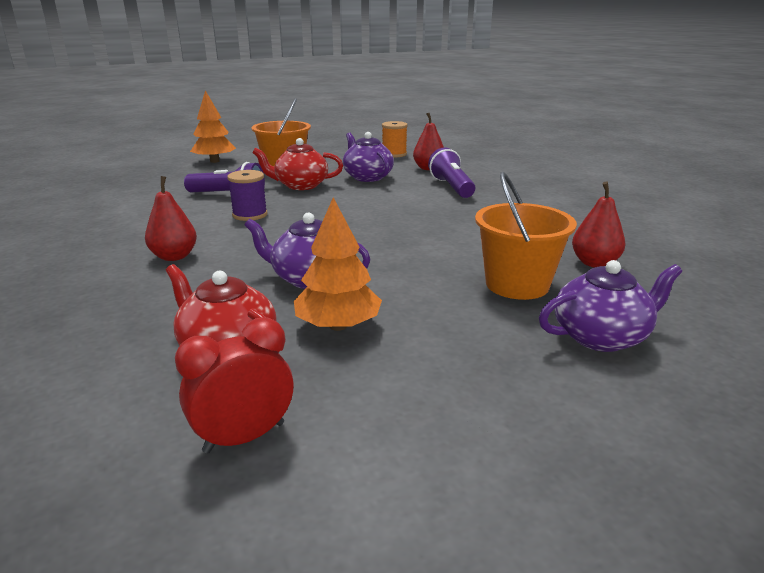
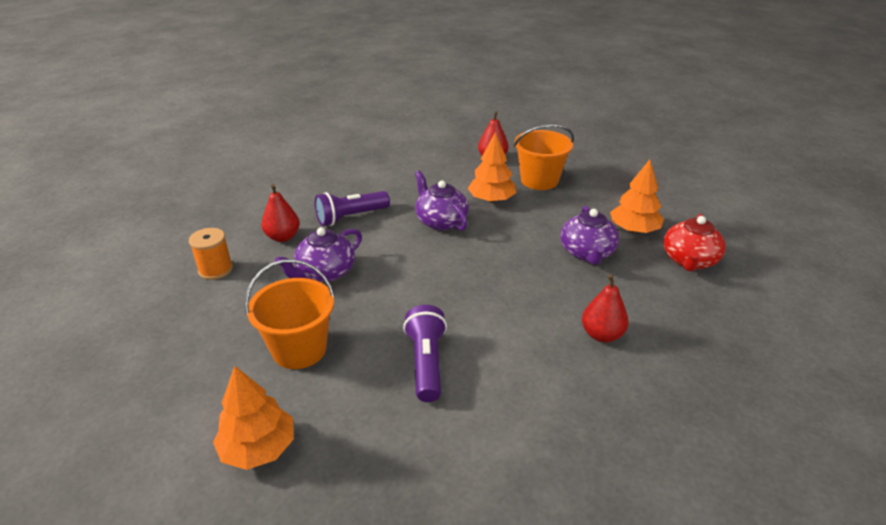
camera: 105 degrees left, 10 degrees up
(244, 437) = (738, 235): red clock -> none
(250, 215) = (481, 323): purple spool -> none
(300, 185) = (370, 315): red teapot -> none
(466, 246) = (491, 200): none -> orange tree
(601, 336) = (580, 159): purple teapot -> purple teapot (441, 221)

